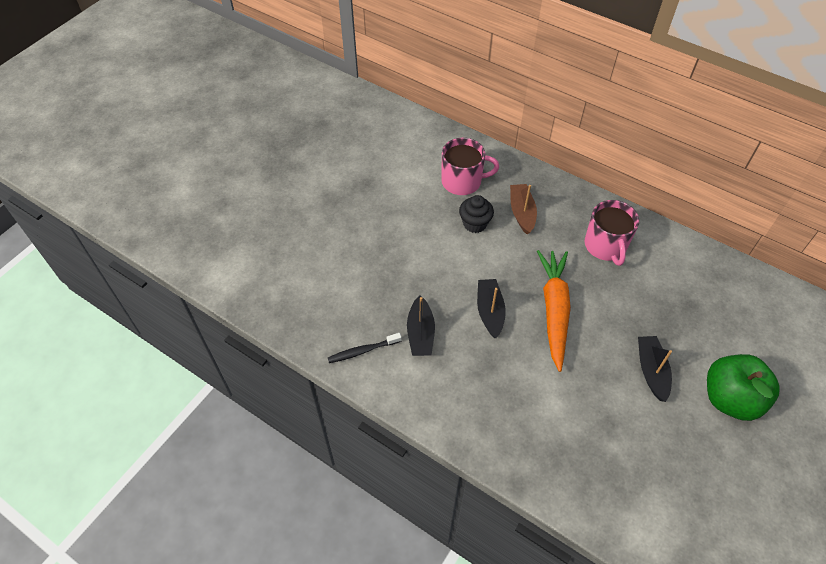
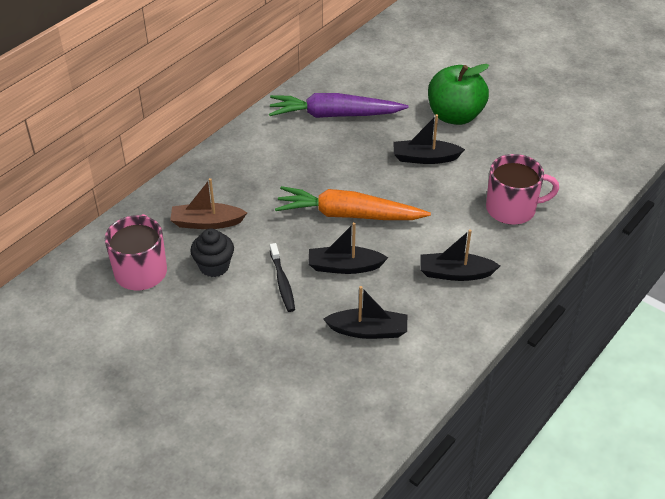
camera: 85 degrees left, 10 degrees down
(363, 351) = (389, 388): black toothbrush -> black toothbrush (282, 282)
(496, 399) = (455, 273): none -> black boat
(605, 246) = (269, 163): pink mug -> pink mug (512, 209)
(691, 289) = (334, 115): none -> purple carrot

